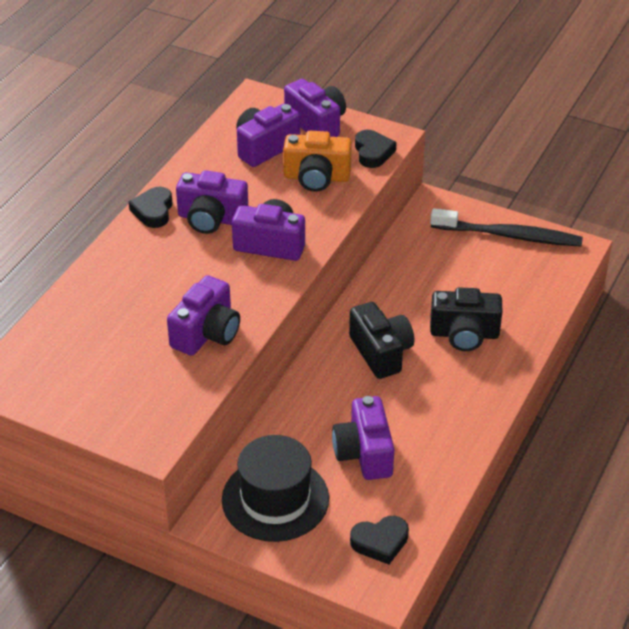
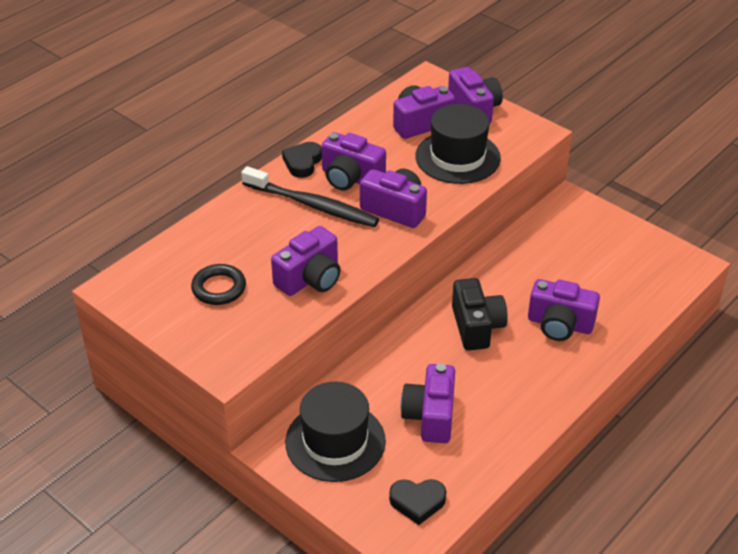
camera: 15 degrees right, 0 degrees up
(112, 361) = (219, 288): none -> black ring
(316, 177) = (457, 157): orange camera -> black hat
(373, 152) = (517, 143): black heart -> none
(464, 334) = (560, 324): black camera -> purple camera
(509, 236) = (631, 241): black toothbrush -> black toothbrush (312, 205)

